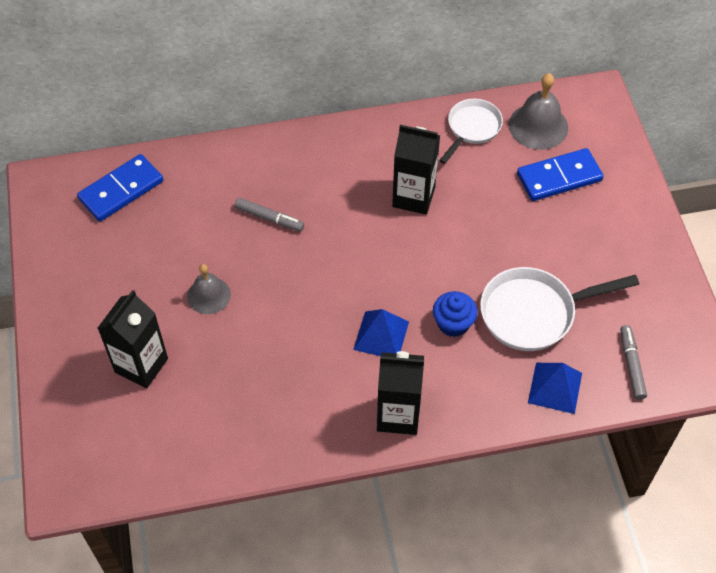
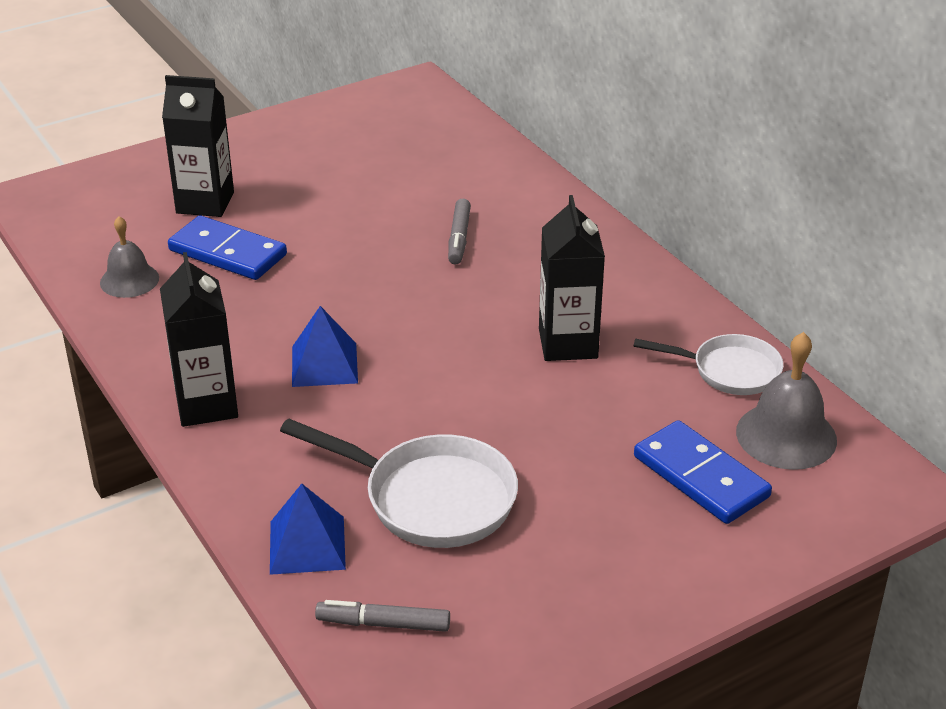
camera: 70 degrees right, 20 degrees down
(121, 190) = (437, 132): blue domino -> blue domino (228, 252)
(209, 295) = (321, 223): grey bell -> grey bell (129, 280)
(453, 323) = (373, 423): blue cupcake -> none
(534, 313) = (430, 498): white pan -> white pan turned 150 degrees clockwise
(631, 365) = (383, 624): grey marker -> grey marker turned 150 degrees counterclockwise

